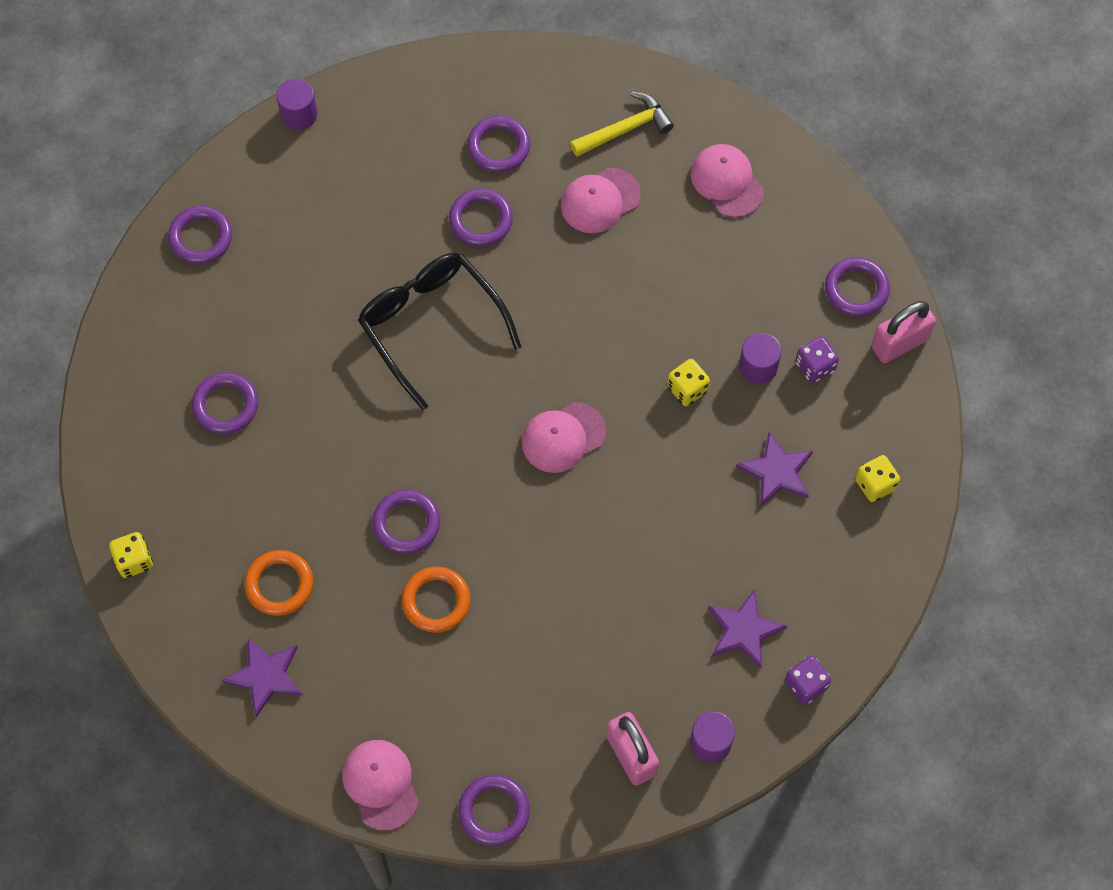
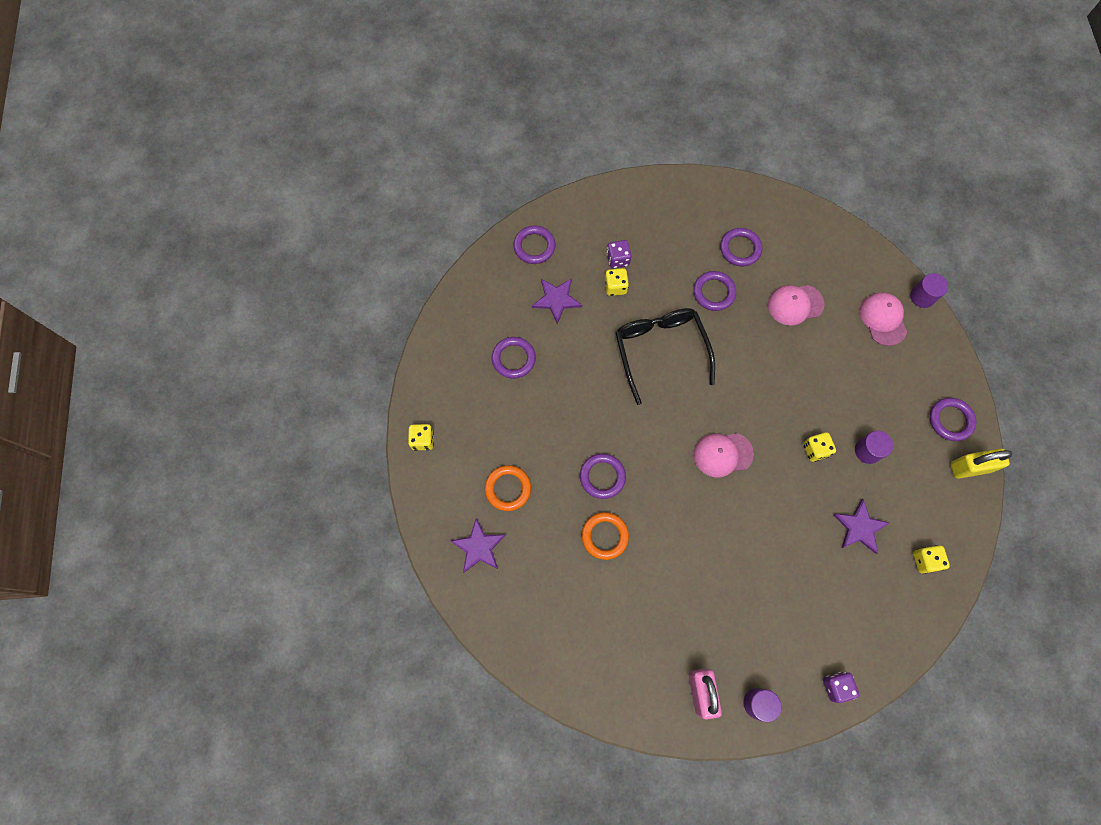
camera: 20 degrees right, 5 degrees up
(299, 114) = (620, 188): purple cylinder -> purple cylinder (922, 296)
(338, 257) = (615, 287): none -> yellow dice
(380, 784) = (528, 649): pink cap -> none
(494, 811) = (596, 697): purple ring -> none
(625, 129) = (826, 263): yellow hammer -> none
(744, 630) = (804, 631): purple star -> purple star (556, 300)
(815, 366) = (906, 463): purple dice -> purple dice (618, 259)
(899, 343) = (970, 467): pink padlock -> yellow padlock

